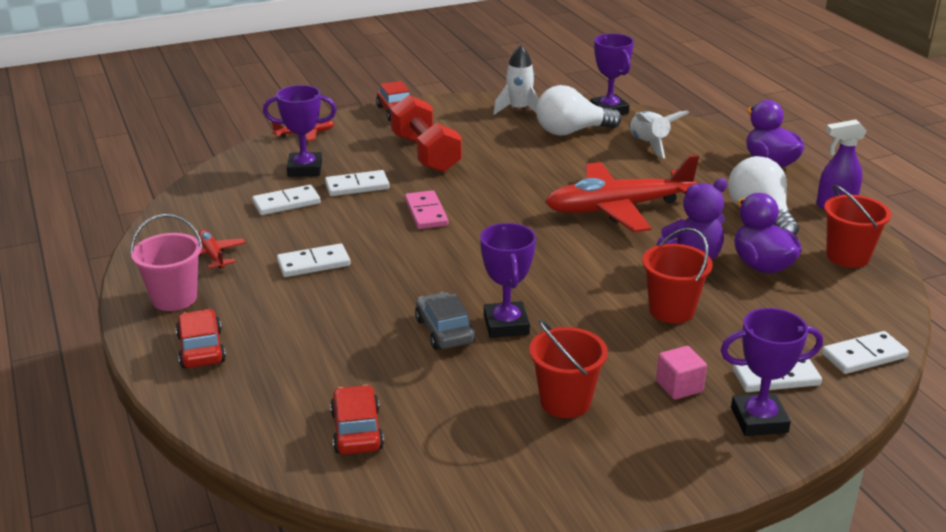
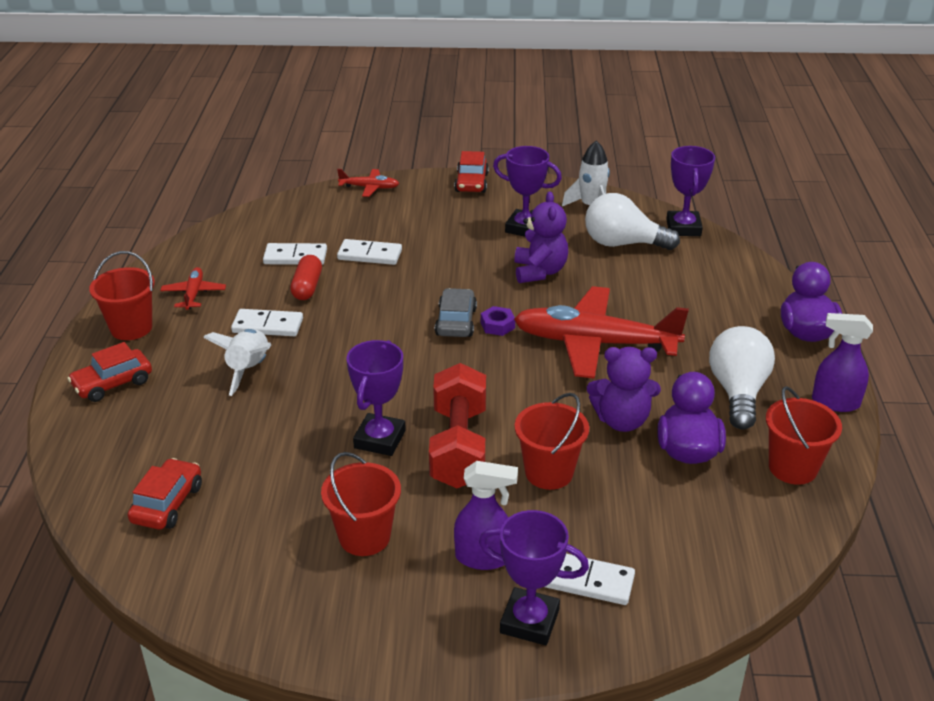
camera: 25 degrees right, 5 degrees up
(174, 298) = (131, 328): pink bucket -> red bucket
(201, 349) = (113, 383): red car -> red car turned 135 degrees counterclockwise
(305, 169) = (339, 225): purple trophy -> purple trophy (525, 228)
(322, 224) = (307, 287): none -> red capsule
(425, 154) = (460, 235): red dumbbell -> red dumbbell (458, 446)
(426, 213) = (407, 299): pink domino -> none
(444, 331) = (320, 428): grey car -> grey car (456, 322)
(522, 167) = (539, 272): none -> purple teddy bear
(525, 214) = (497, 325): none -> purple nut
(649, 144) = (691, 278): white rocket -> white rocket (249, 369)
(679, 386) = (483, 558): pink cube -> purple spray bottle
(864, 356) = (704, 589): white domino -> none

